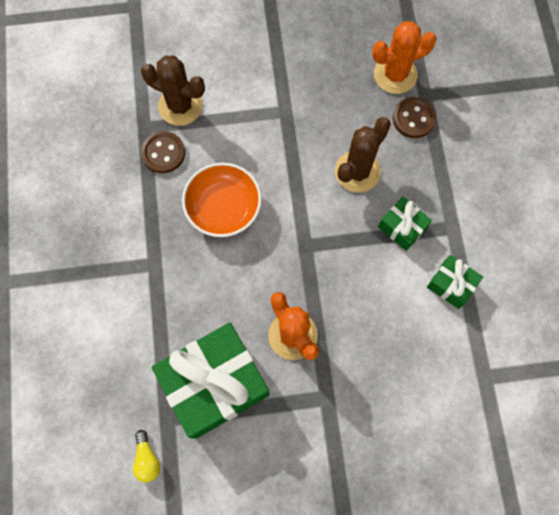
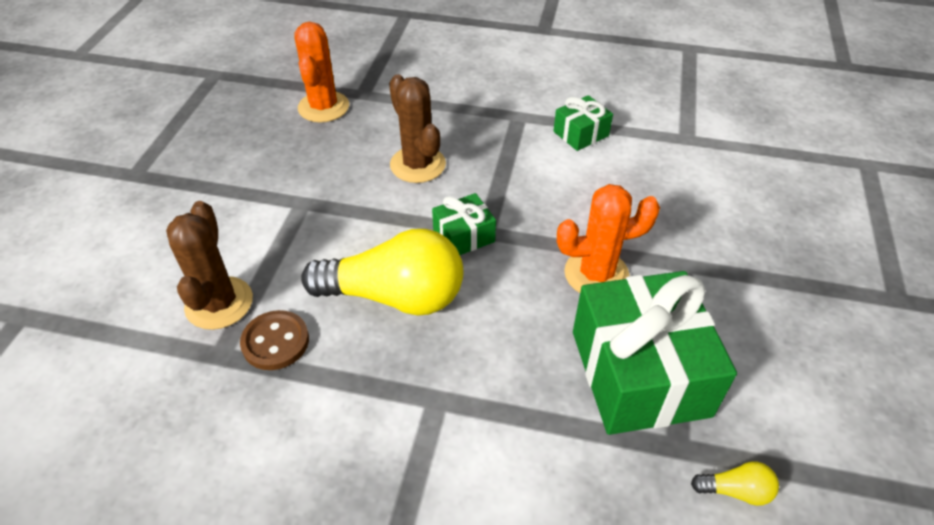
camera: 70 degrees left, 25 degrees down
(180, 106) = (219, 303): brown cactus -> brown cactus turned 45 degrees counterclockwise
(223, 207) = (395, 296): orange bowl -> yellow light bulb
(402, 227) = (501, 149): green gift -> green gift (463, 236)
(413, 119) = (383, 108): brown button -> none

